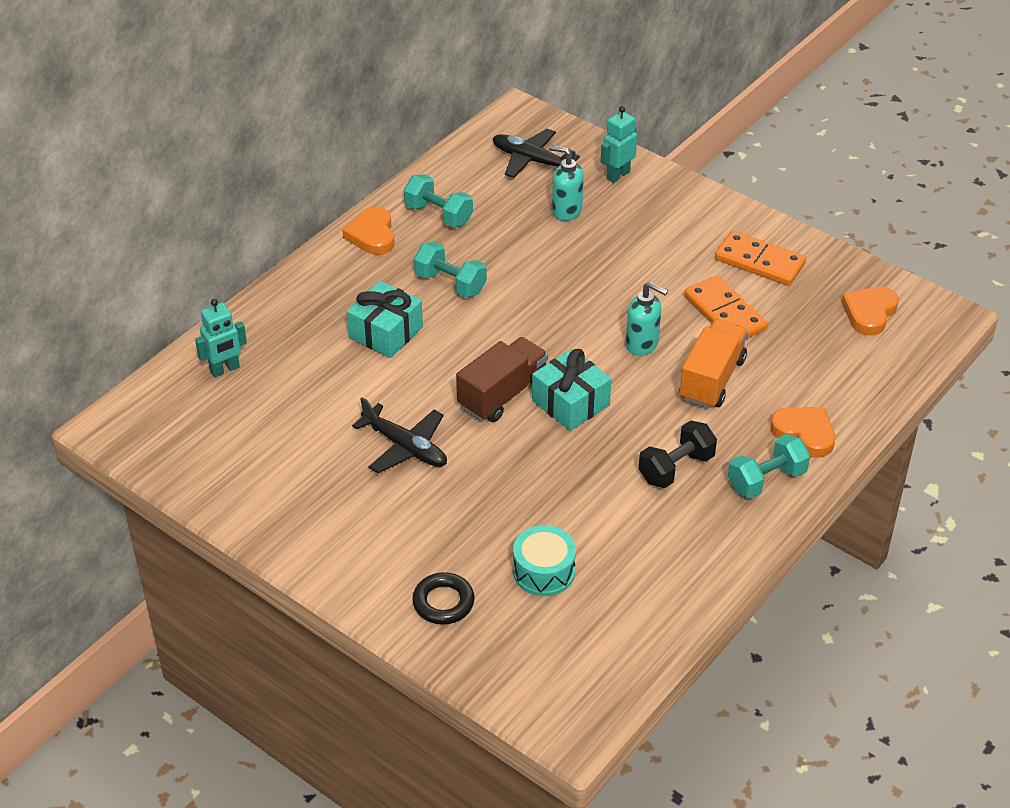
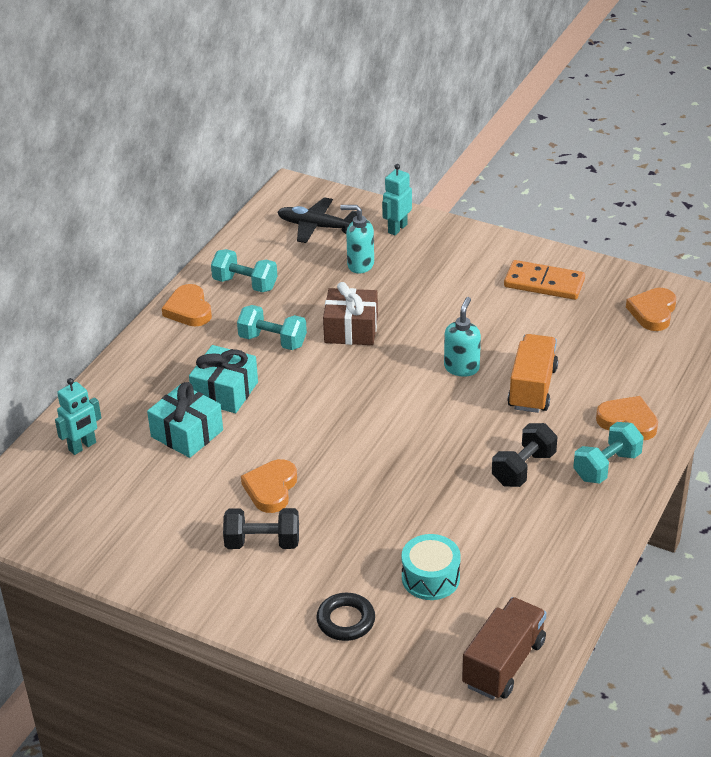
camera: 10 degrees left, 5 degrees down
(381, 504) = (262, 542): none -> black dumbbell
(405, 447) = (271, 489): black plane -> orange heart
(502, 394) = (348, 429): brown truck -> brown truck (503, 663)
(536, 283) = (351, 329): none -> brown gift
(570, 403) = (412, 427): turquoise gift -> turquoise gift (187, 433)
(642, 344) = (461, 368): turquoise soap dispenser -> turquoise soap dispenser turned 90 degrees counterclockwise
(725, 313) = (527, 330): orange domino -> none

